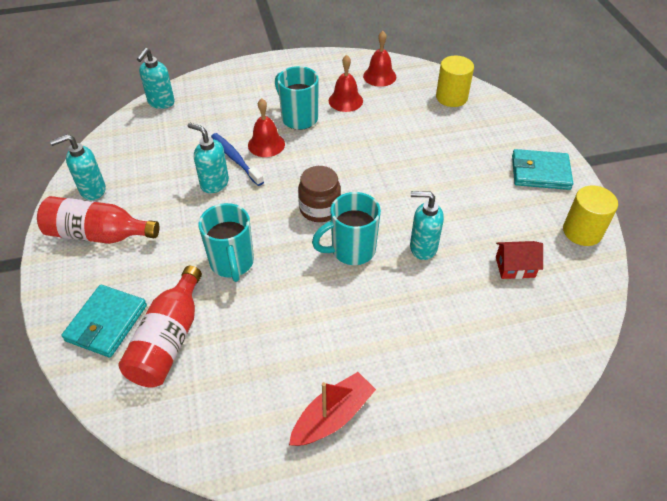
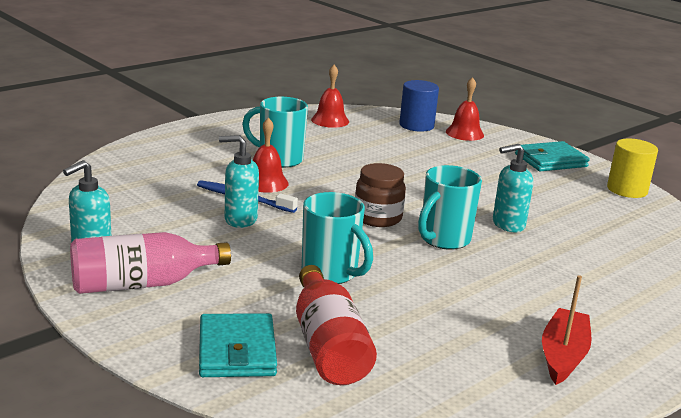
camera: 30 degrees left, 25 degrees down
(98, 234) = (142, 284): red bottle -> pink bottle
(161, 103) = (101, 170): turquoise soap dispenser -> none
(345, 100) = (315, 141): red bell -> red bell (464, 133)
(451, 97) = (416, 125): yellow cylinder -> blue cylinder
(515, 267) = (600, 221): red house -> none

